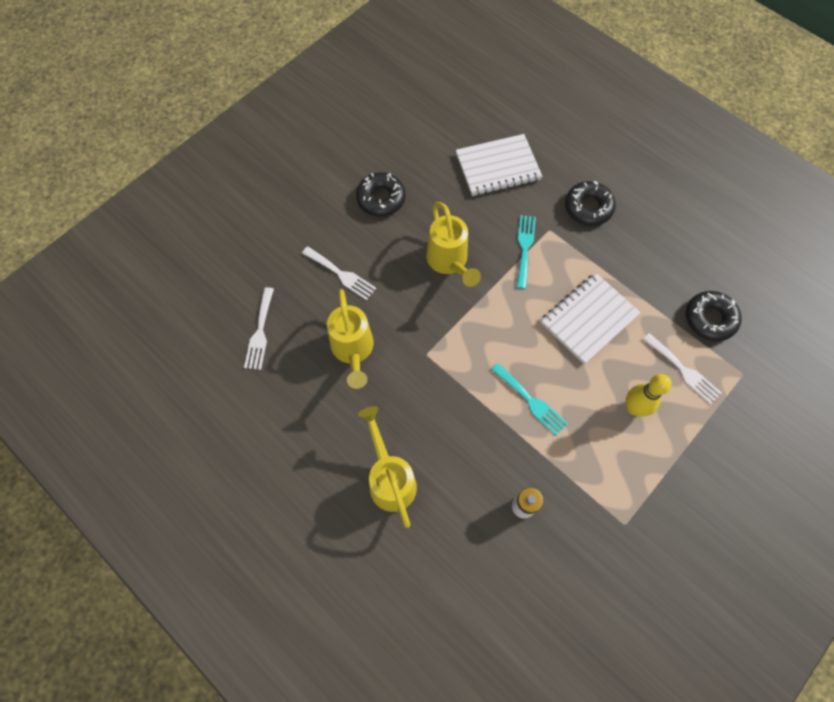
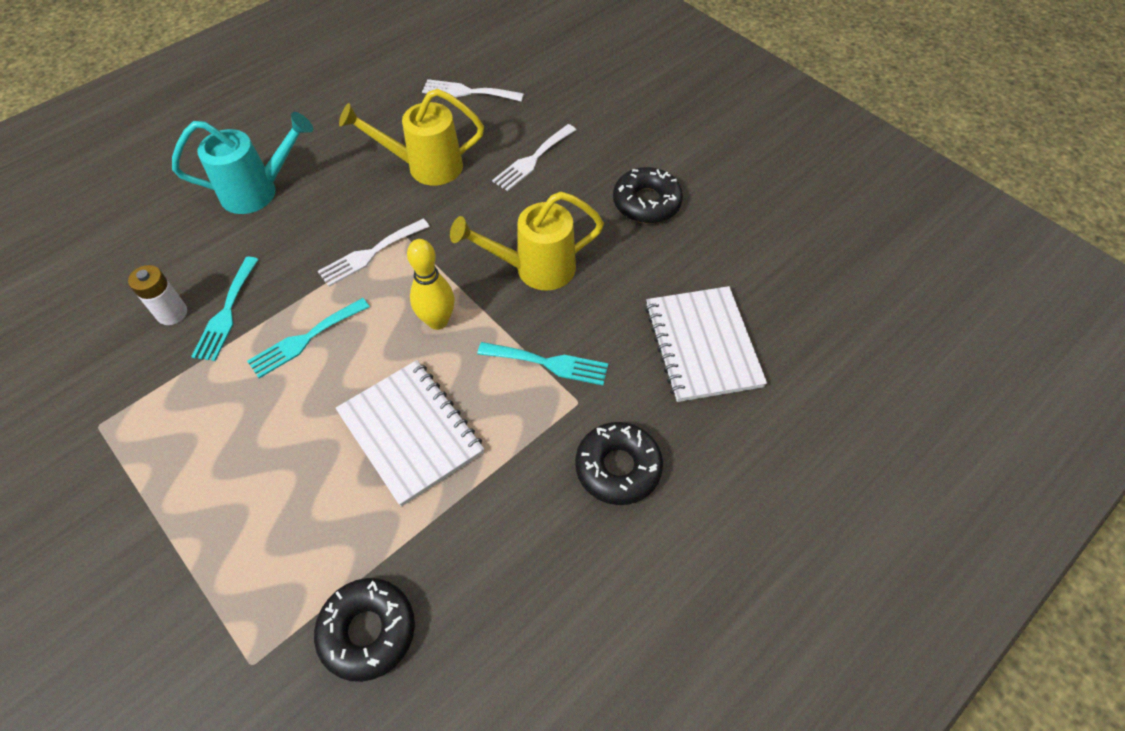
camera: 95 degrees right, 10 degrees down
(390, 478) = (259, 191): yellow watering can -> turquoise watering can
(516, 464) = (226, 313): none -> turquoise fork
(634, 408) = (252, 470): yellow bowling pin -> yellow bowling pin (437, 321)
(683, 370) = (287, 560): white fork -> white fork (370, 254)

